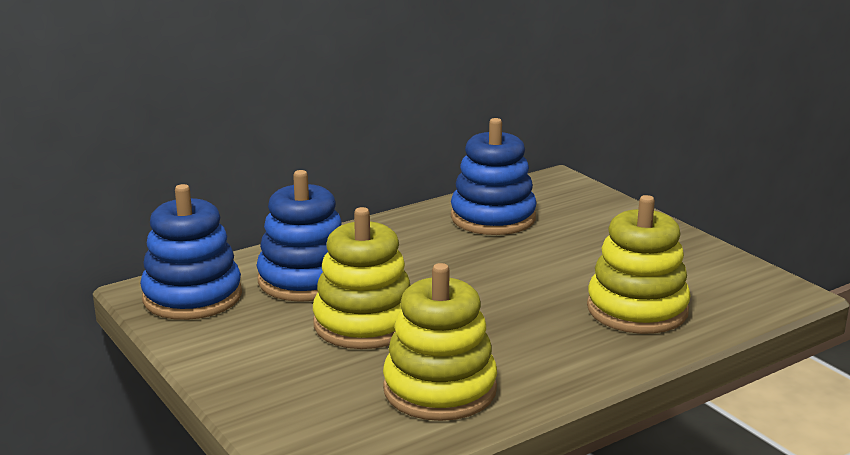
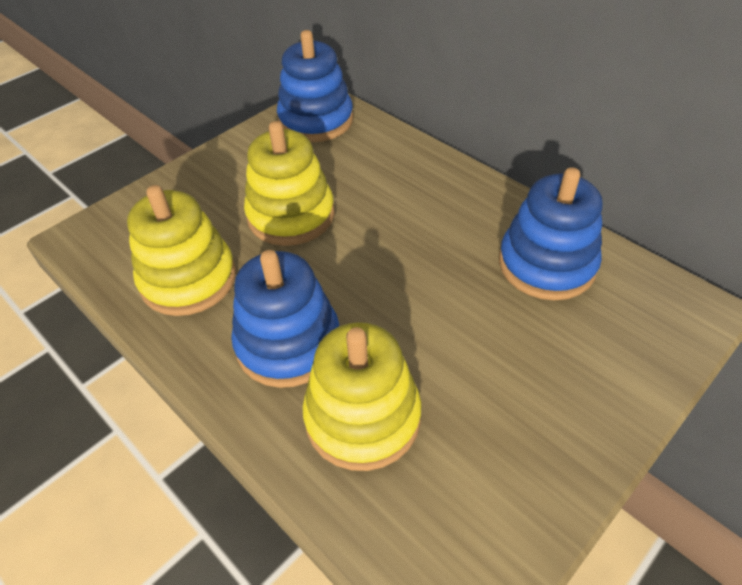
camera: 80 degrees right, 25 degrees up
(305, 280) = (359, 167): blue stacking toy -> blue stacking toy (288, 343)

